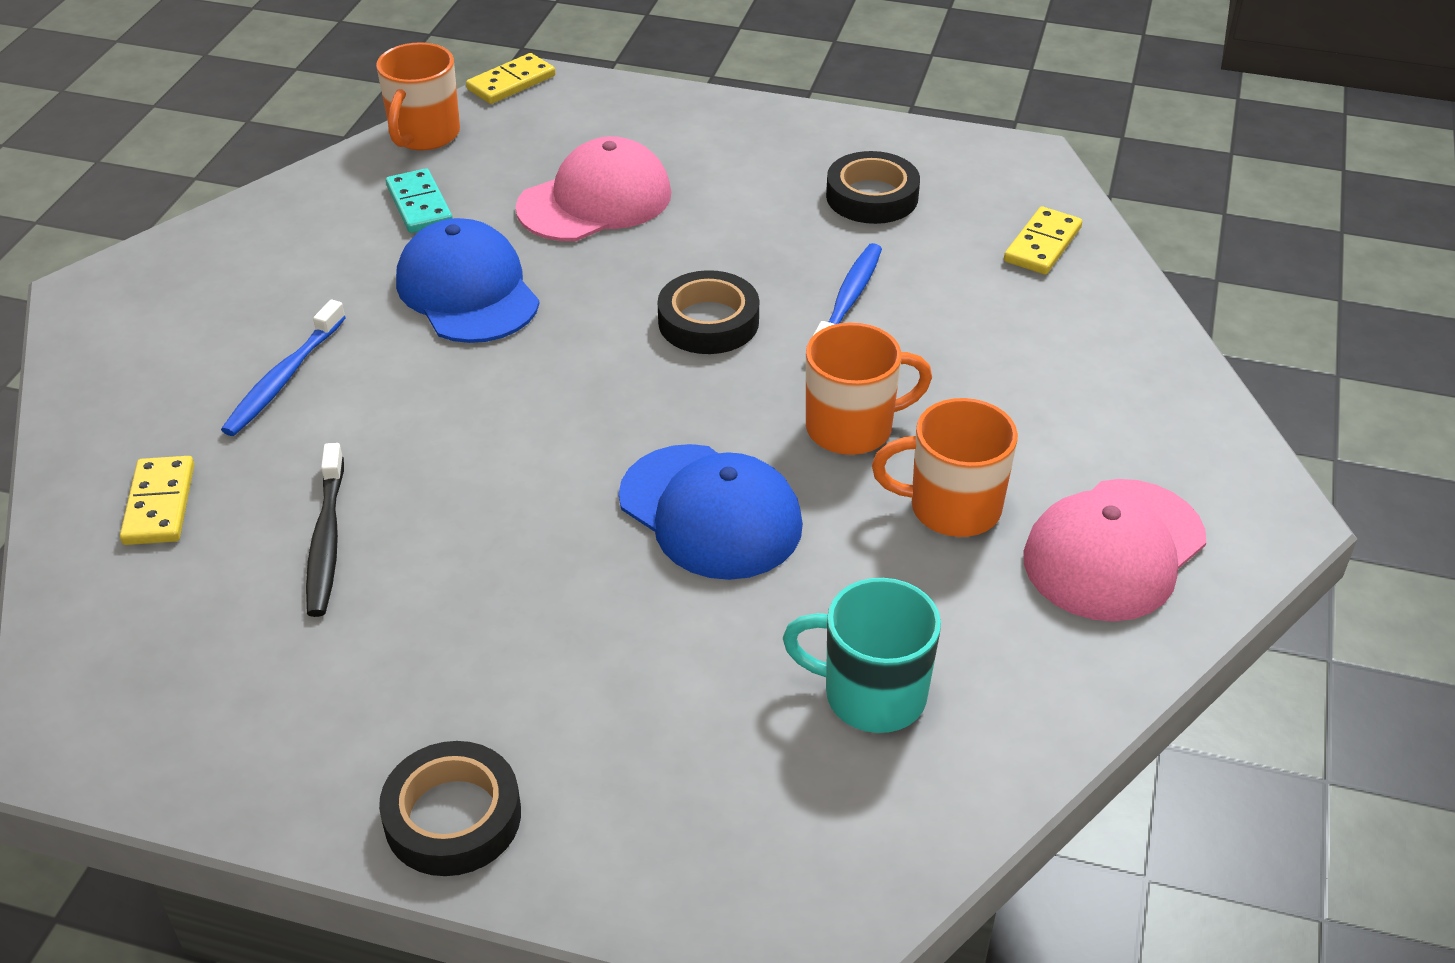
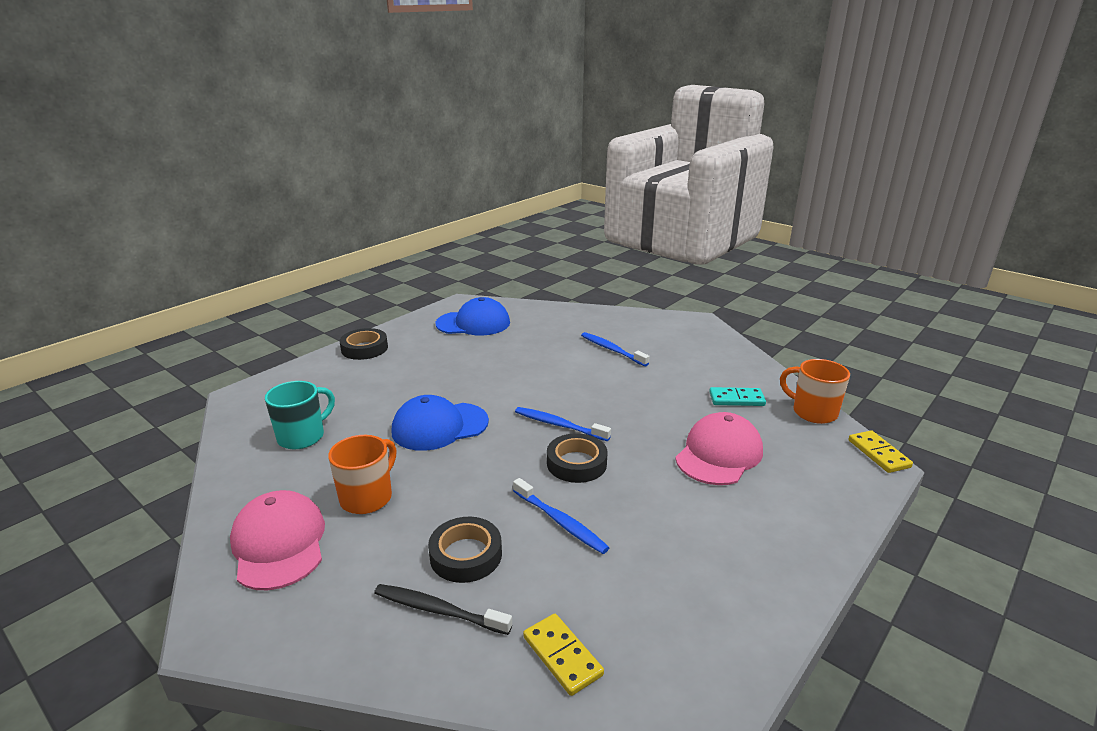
camera: 115 degrees right, 15 degrees down
(160, 504) = (555, 322): yellow domino -> none
(326, 540) = (508, 346): black toothbrush -> black toothbrush (438, 610)
(467, 290) = (650, 399): blue cap -> blue cap (473, 323)
(595, 201) = (719, 454): pink cap -> pink cap turned 135 degrees counterclockwise
(613, 369) = (559, 425): none -> blue toothbrush
(852, 428) = (453, 485): orange mug -> none
(872, 196) = (675, 578): black tape -> black tape (466, 555)

